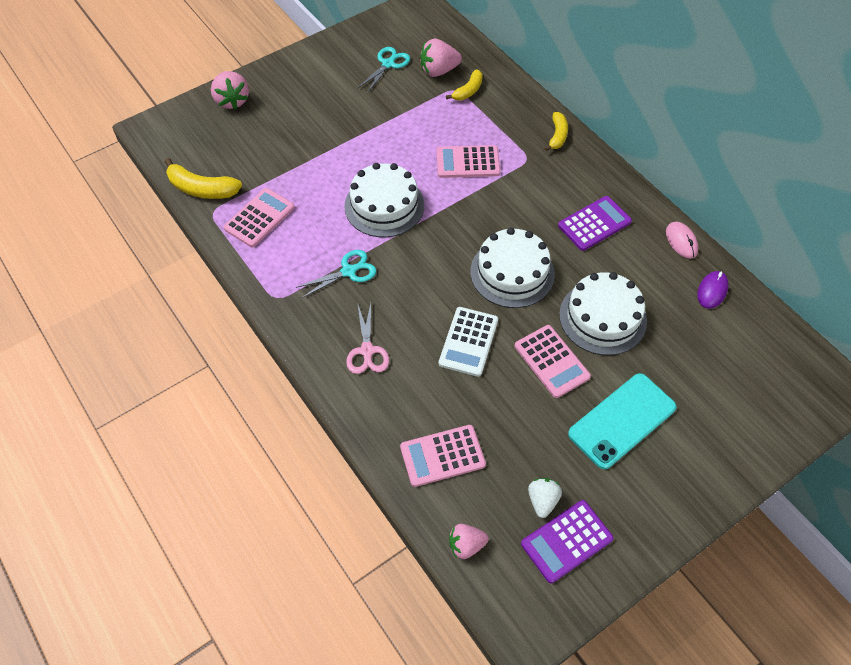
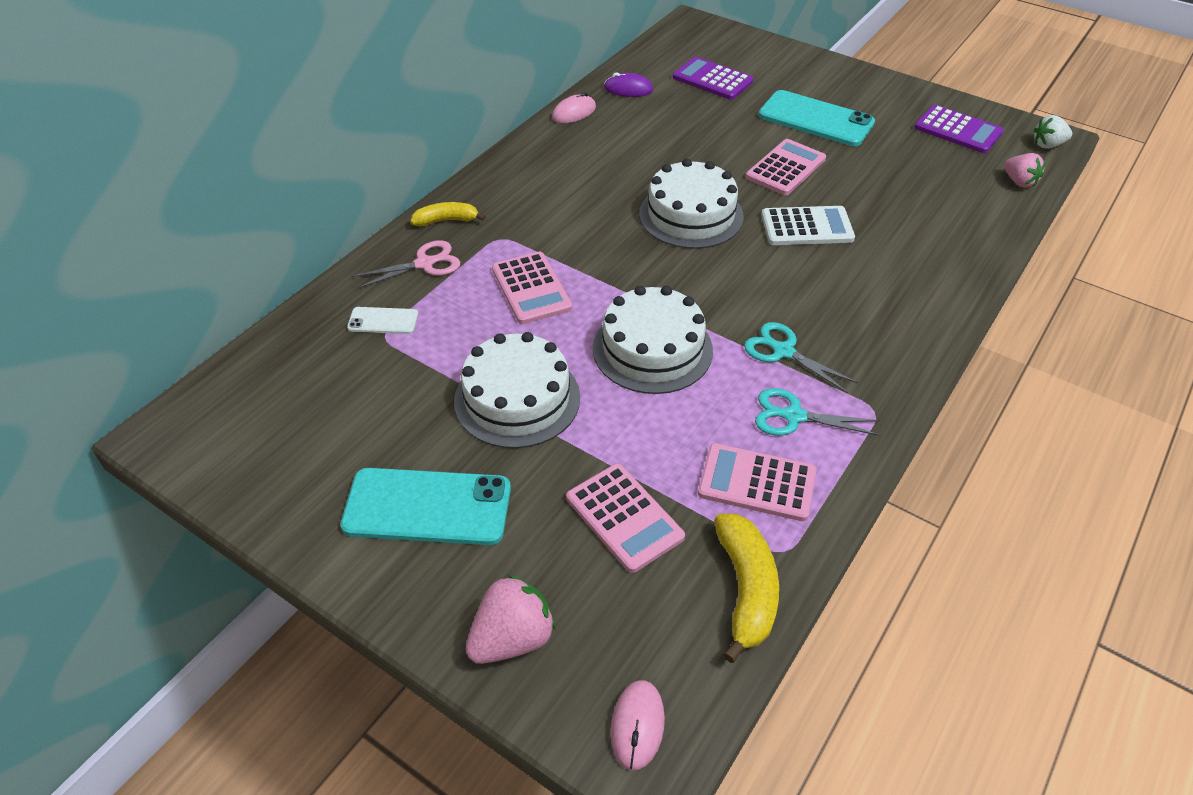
camera: 110 degrees left, 10 degrees down
(166, 130) = (637, 725): none -> pink mouse
(321, 86) = (427, 507): none -> turquoise phone
(367, 351) = (882, 301): pink scissors -> pink scissors (425, 263)
(388, 64) = (342, 431): turquoise scissors -> turquoise scissors (792, 416)
(439, 71) = (344, 364): pink strawberry -> none
(442, 456) = (950, 215): pink calculator -> pink calculator (624, 517)
(468, 91) = (383, 321): yellow banana -> white phone
(542, 500) = (935, 148): white strawberry -> white strawberry (1048, 145)
(594, 224) = (582, 170): purple calculator -> purple calculator (712, 79)
(602, 317) = (707, 146): white cake -> white cake (517, 399)

